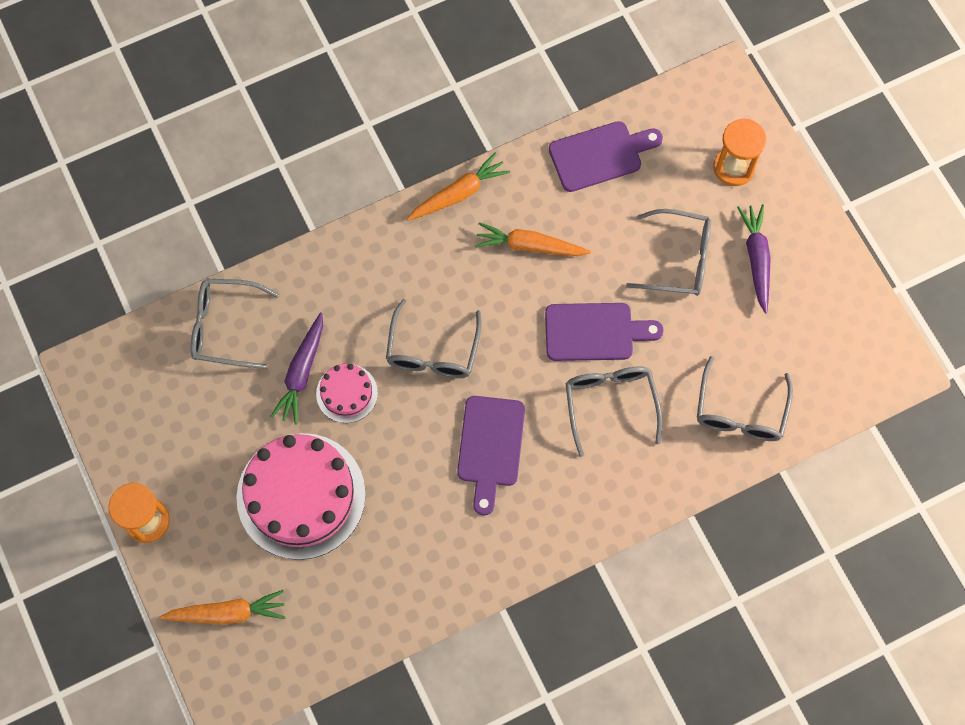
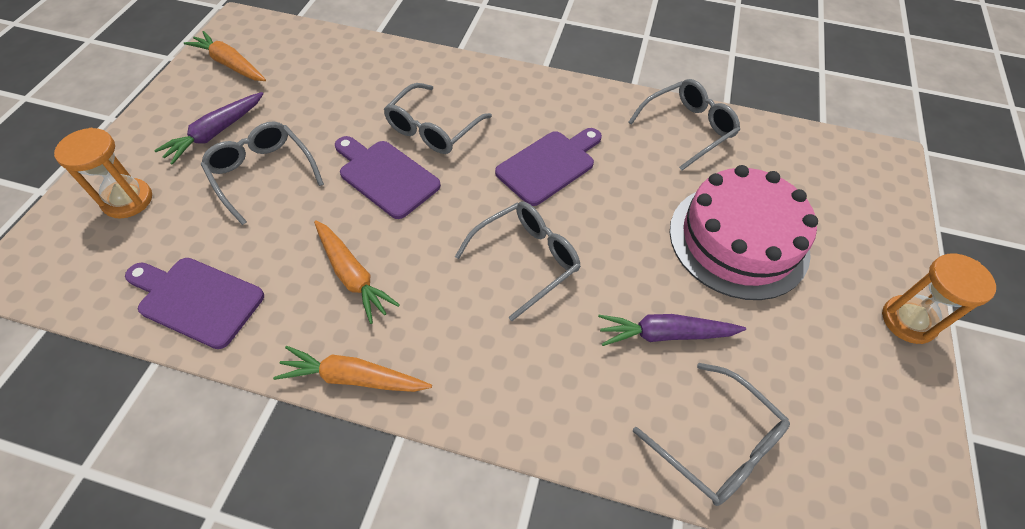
camera: 140 degrees left, 15 degrees down
(228, 613) = (859, 207): orange carrot -> orange carrot (230, 64)
(301, 372) = (664, 334): purple carrot -> purple carrot turned 150 degrees counterclockwise
(347, 393) = (634, 285): pink cake -> none
(740, 411) = (358, 69): grey glasses -> grey glasses (687, 129)

